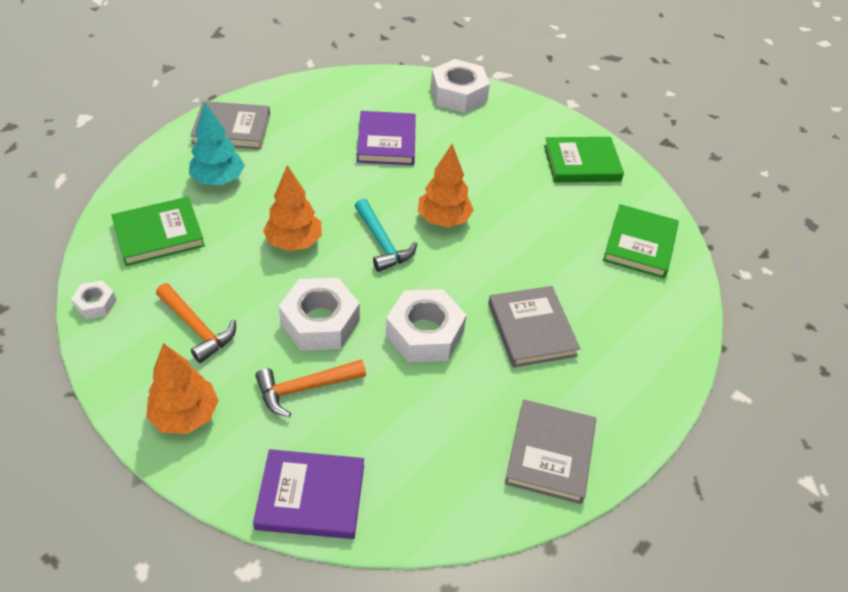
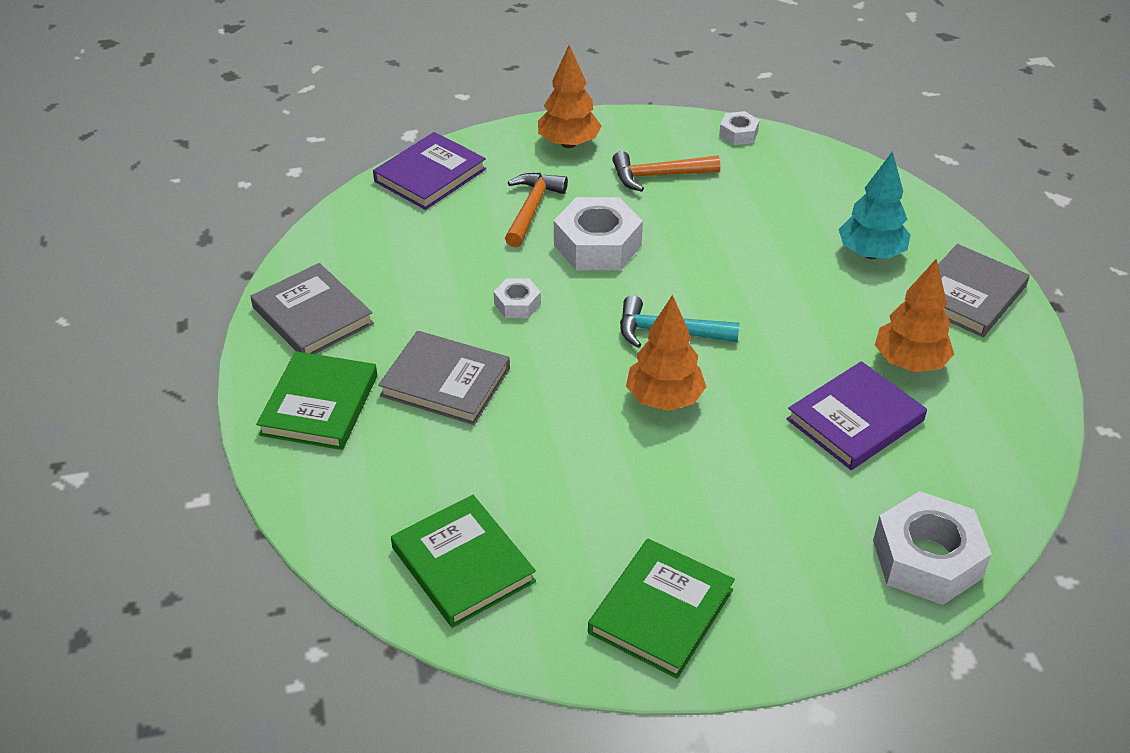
camera: 130 degrees right, 5 degrees down
(159, 234) = (807, 190): green book -> green book (319, 405)
(294, 242) = (723, 270): orange tree -> orange tree (909, 363)
(386, 141) = (855, 420): purple book -> purple book turned 75 degrees counterclockwise
(425, 333) = (517, 304): white nut -> white nut, size x0.51

